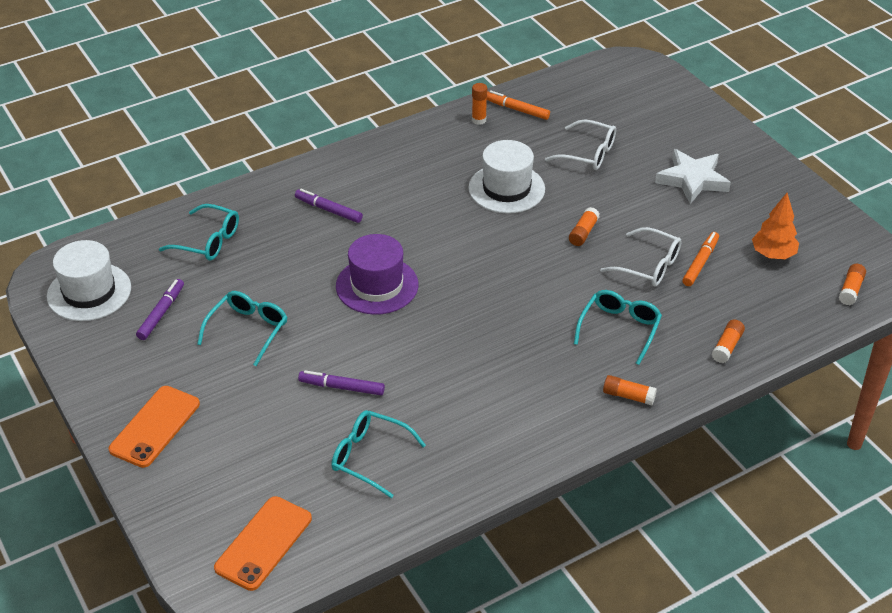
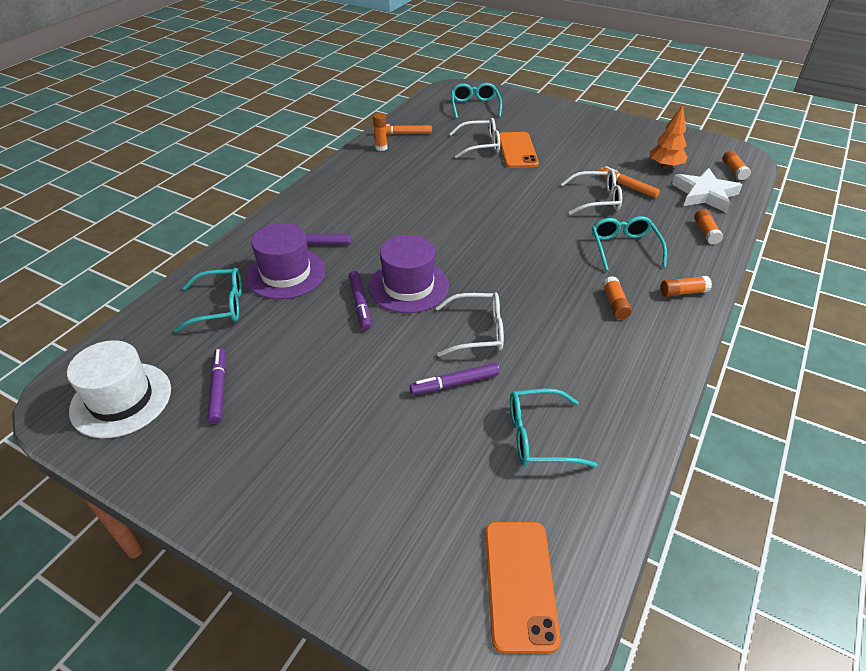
camera: 30 degrees left, 0 degrees up
(155, 427) = (297, 510): orange phone -> orange phone (517, 150)
(247, 331) = (322, 370): turquoise glasses -> turquoise glasses (475, 107)
(282, 231) = (285, 273): none -> purple hat
(322, 285) = (360, 304): none -> purple marker
(399, 352) = (476, 331): none -> white glasses
(506, 188) = (445, 184): white hat -> none
(583, 233) = (529, 194): orange glue stick -> orange glue stick (615, 304)
(692, 180) = (566, 140): white star -> white star (705, 194)
(700, 263) = (627, 186): orange marker -> orange marker turned 45 degrees counterclockwise

